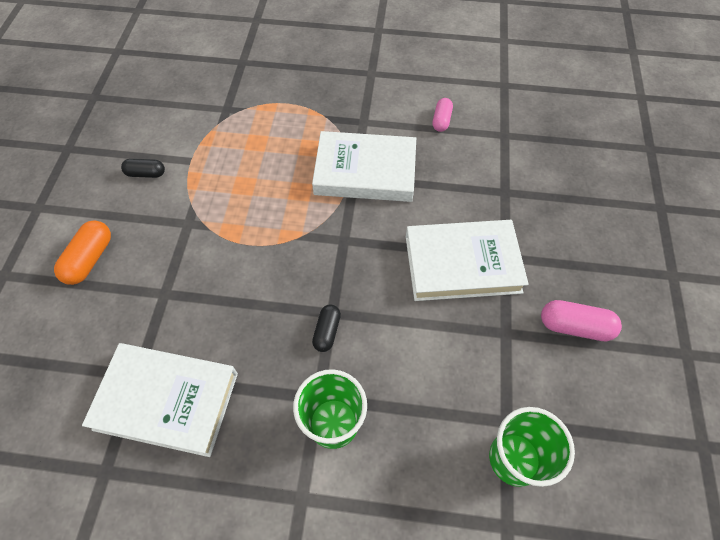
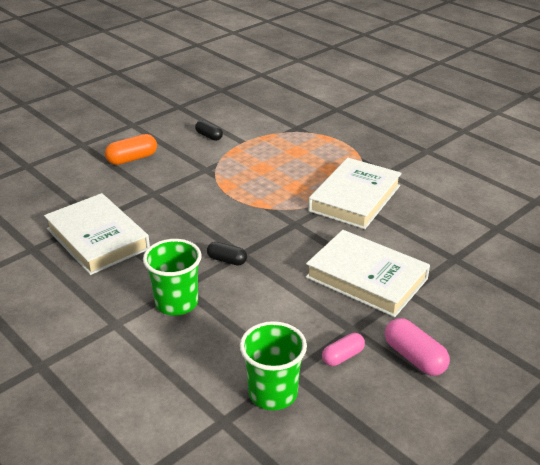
camera: 40 degrees right, 25 degrees down
(327, 331) = (227, 260): black capsule -> black capsule turned 60 degrees clockwise
(365, 172) = (354, 198): white book -> white book turned 75 degrees clockwise
(441, 120) = (451, 198): pink capsule -> pink capsule (342, 356)

